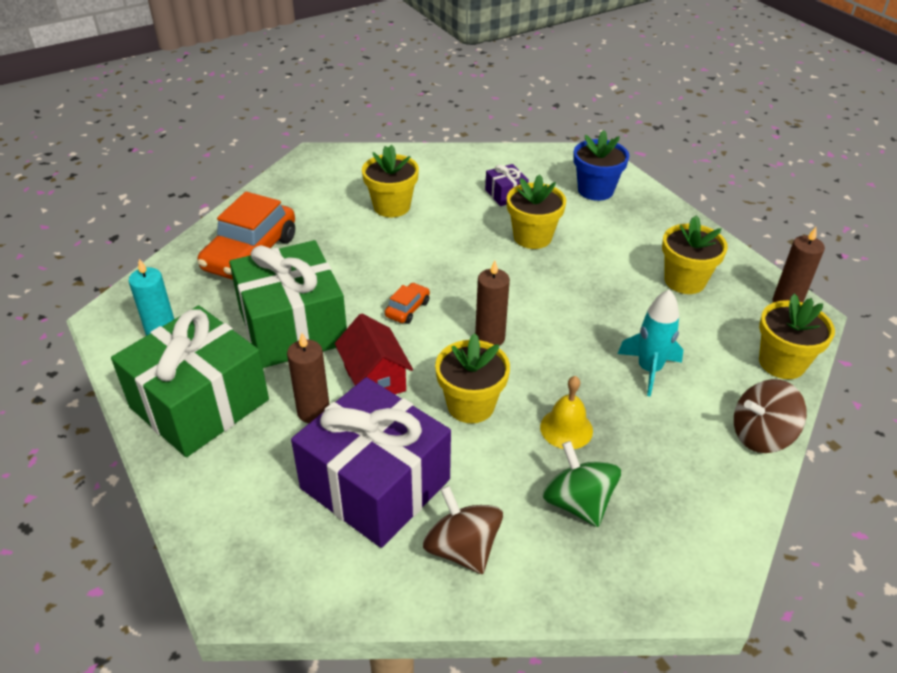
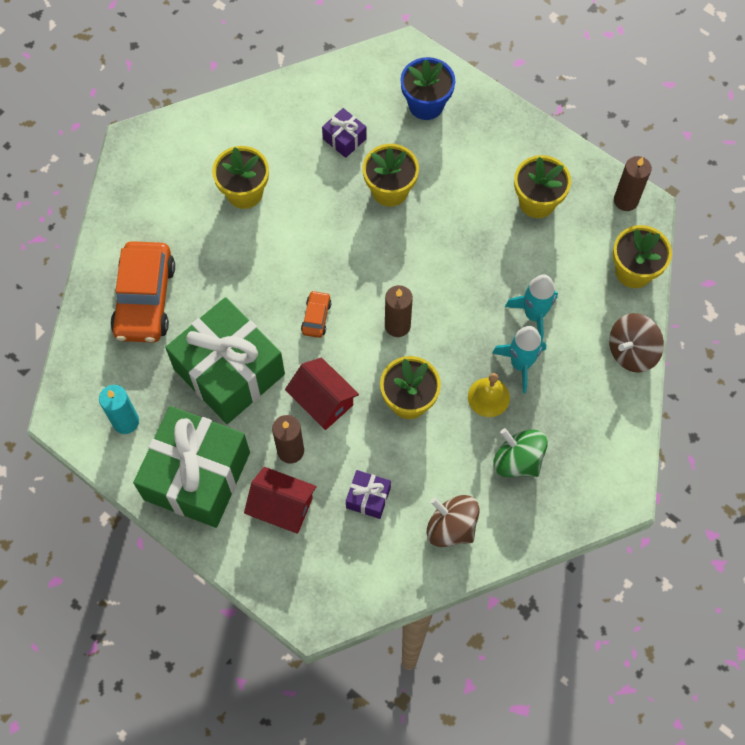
camera: 20 degrees left, 25 degrees up
(271, 461) = (282, 507): none -> red house
(375, 484) = (368, 498): purple gift -> purple gift, size x0.42
(617, 409) = (520, 364): none -> turquoise rocket

